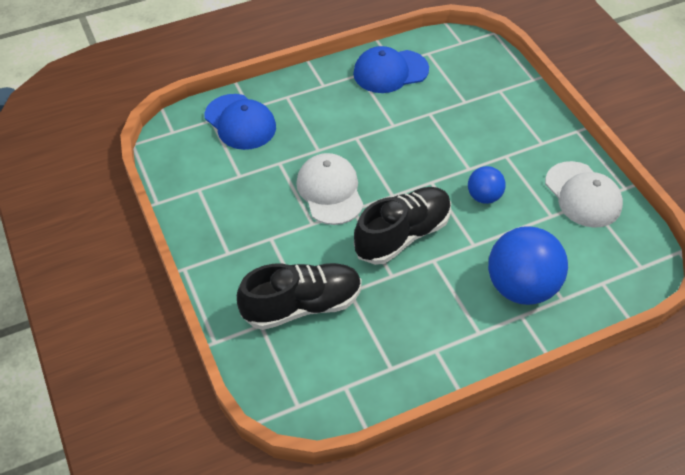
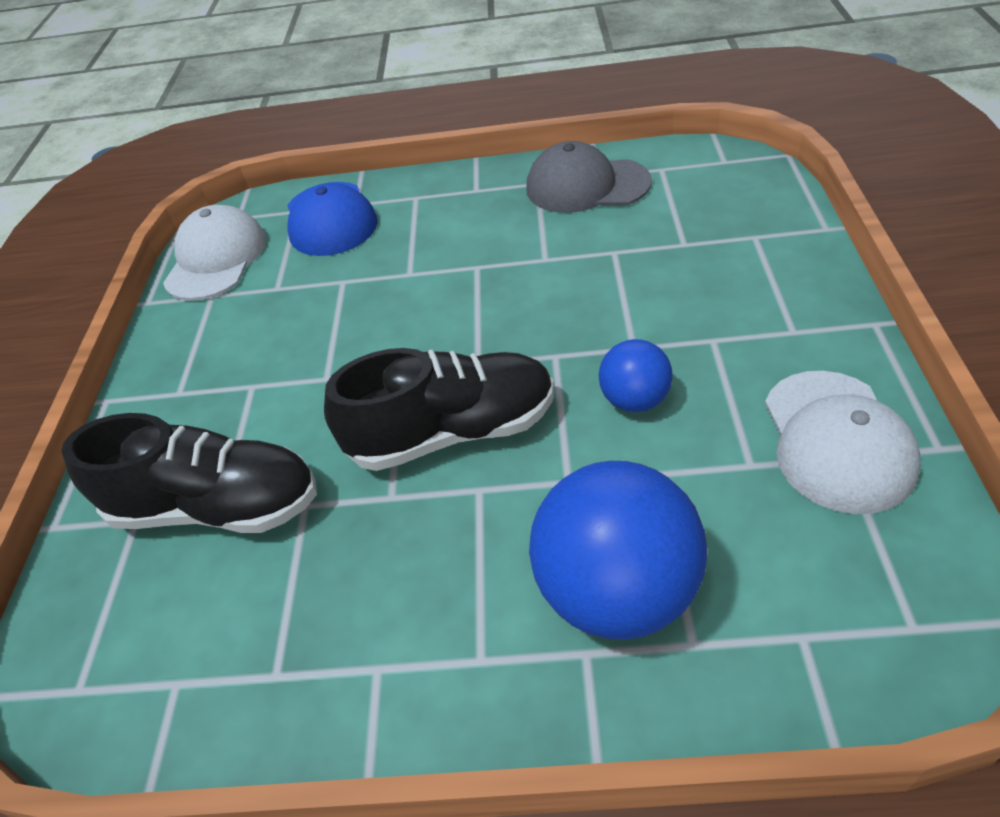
camera: 30 degrees right, 5 degrees down
(330, 191) = (385, 336): white cap -> white cap (216, 259)
(390, 71) = (586, 185): blue cap -> grey cap

